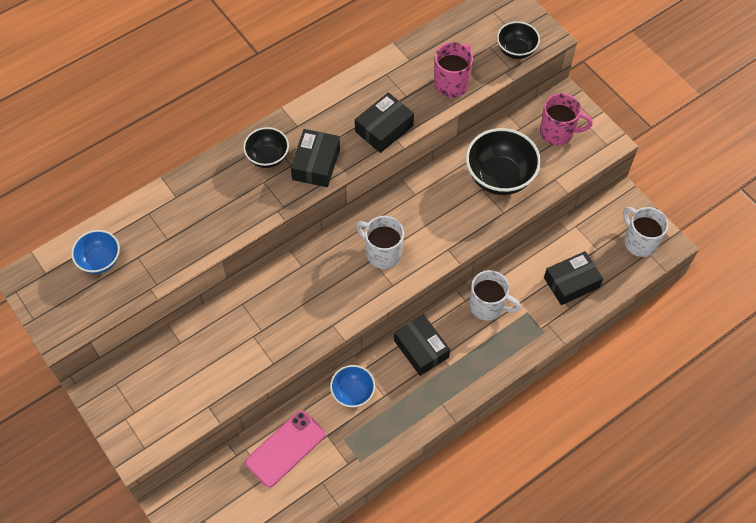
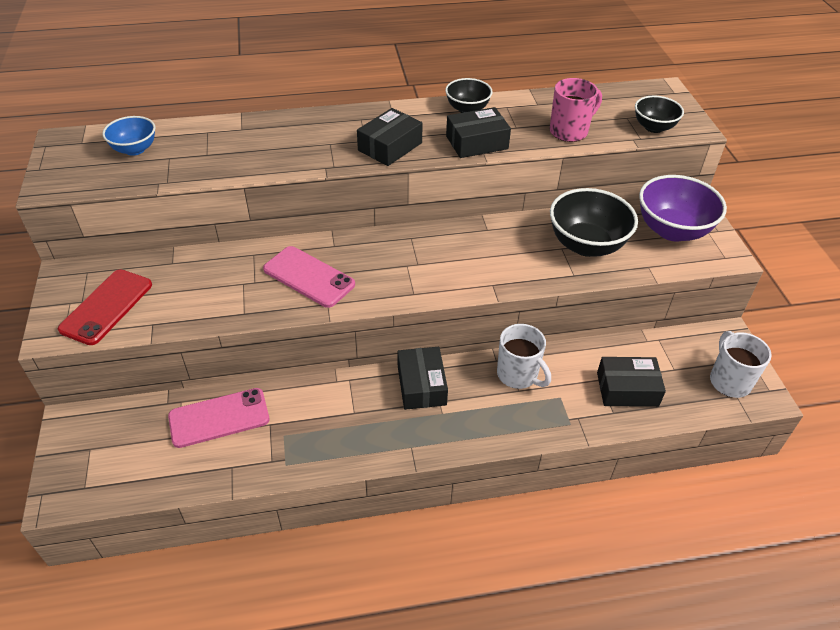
camera: 25 degrees right, 15 degrees down
(159, 408) = (107, 307): none -> red phone
(268, 157) = (348, 128): black bowl -> black bowl (467, 109)
(301, 306) = (309, 277): none -> pink phone
(353, 393) = (323, 396): blue bowl -> none
(382, 253) = (421, 264): white mug -> none
(557, 133) = (672, 230): pink mug -> purple bowl

